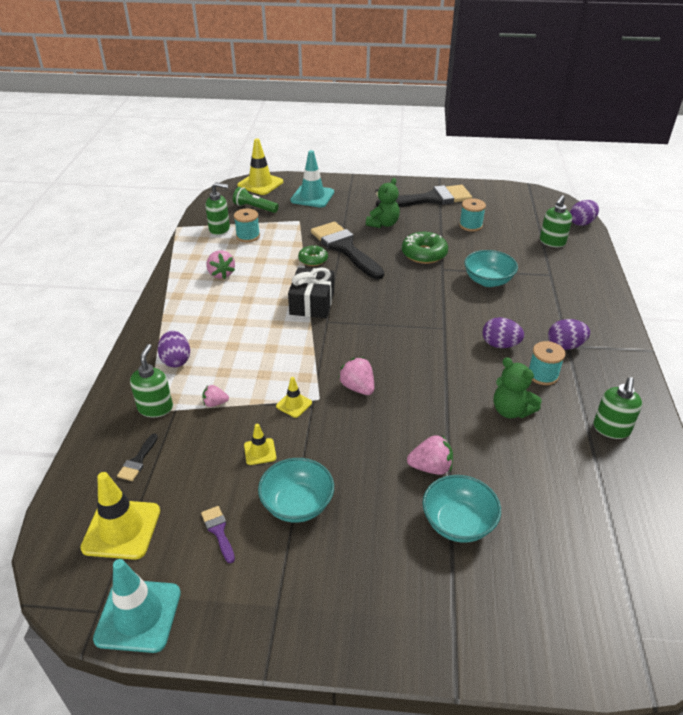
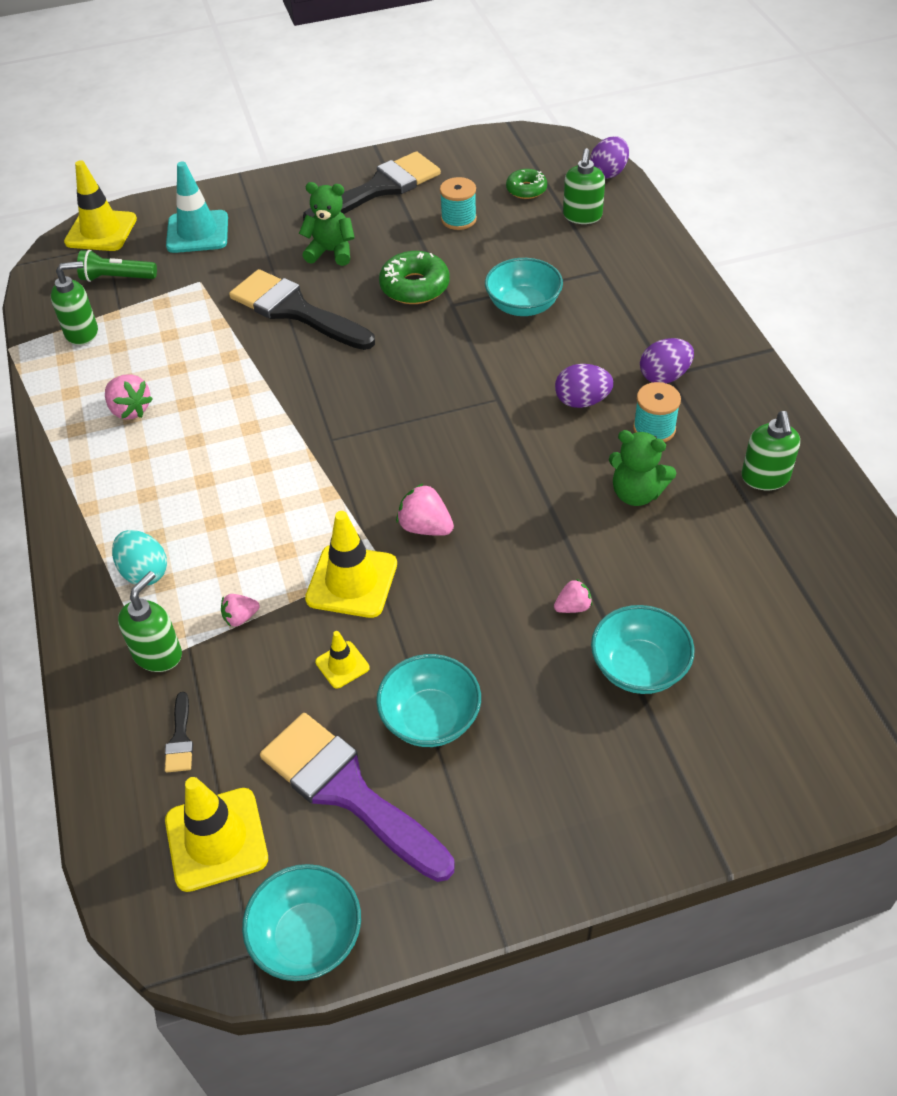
camera: 20 degrees left, 10 degrees up
(138, 615) = (307, 937): turquoise traffic cone -> turquoise bowl
(155, 408) = (158, 654): green soap dispenser -> green soap dispenser turned 45 degrees clockwise
(176, 360) = (144, 572): purple egg -> turquoise egg
(218, 531) = (347, 791): purple brush -> purple brush, size x2.47
(248, 236) = (134, 332): turquoise spool -> none
(294, 404) = (352, 581): yellow traffic cone -> yellow traffic cone, size x1.94
(312, 303) = (294, 417): black gift -> none
(313, 260) = (257, 344): green donut -> green donut (526, 189)
(383, 224) = (331, 252): green teddy bear -> green teddy bear turned 90 degrees counterclockwise
(431, 467) = (573, 607): pink strawberry -> pink strawberry, size x0.63

